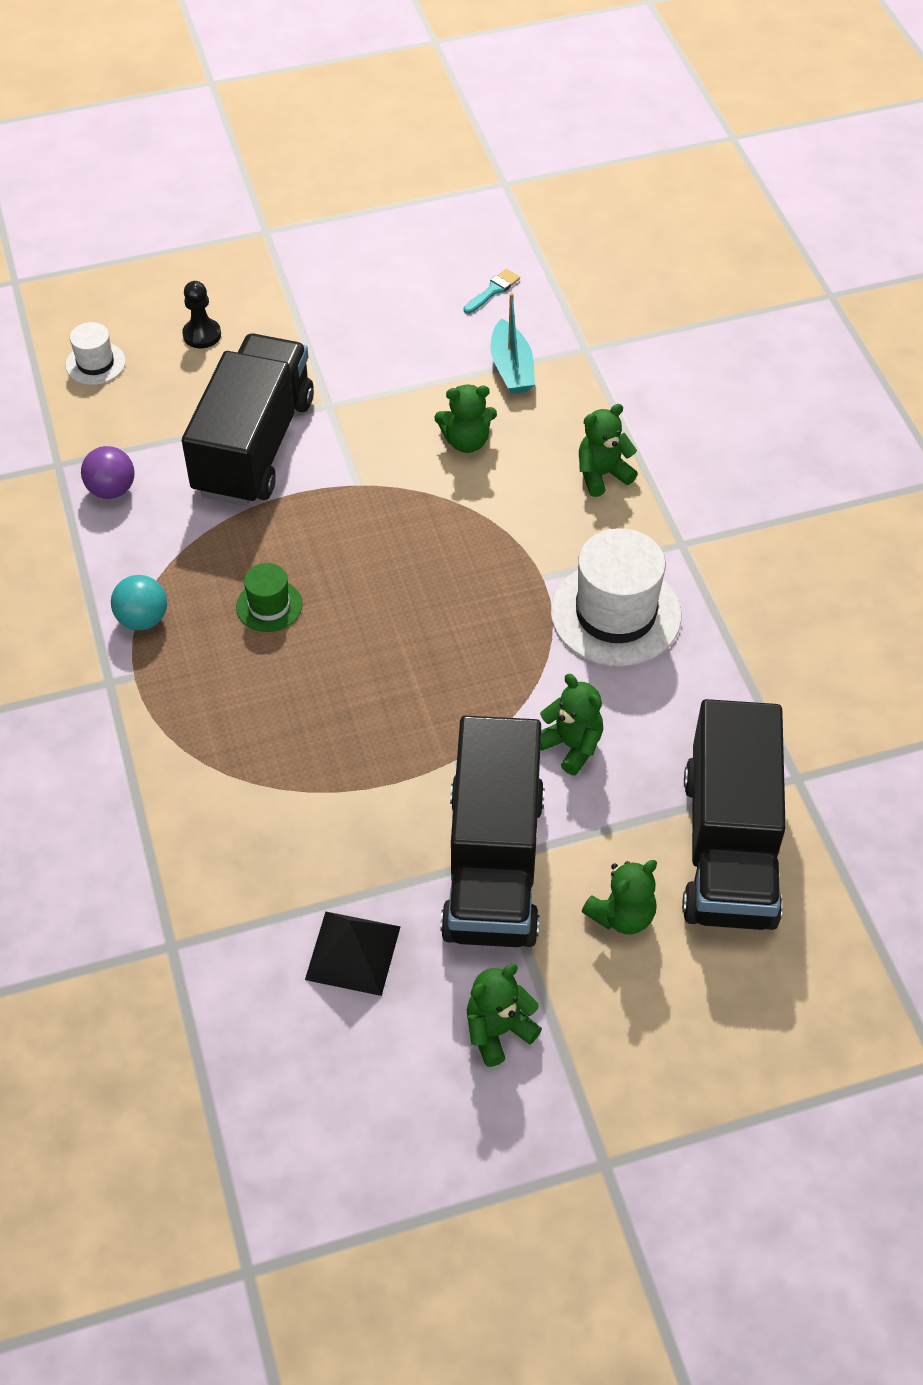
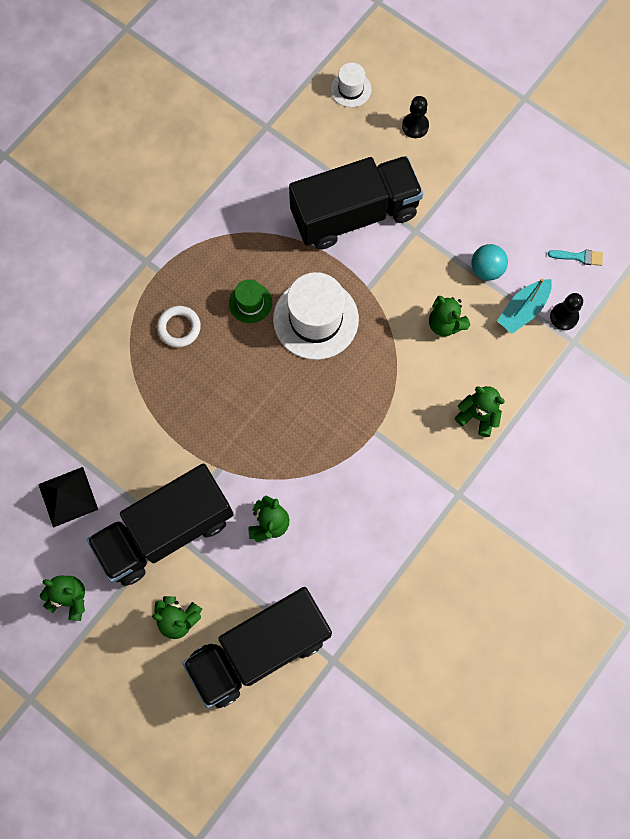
camera: 55 degrees right, 20 degrees up
(112, 490) = (269, 166): purple ball -> none
(143, 619) = (196, 247): turquoise ball -> turquoise ball (486, 269)
(232, 697) = (179, 328): none -> white ring
(550, 340) = (564, 317): none -> black pawn
(615, 614) = (378, 489): white hat -> white hat (315, 319)

